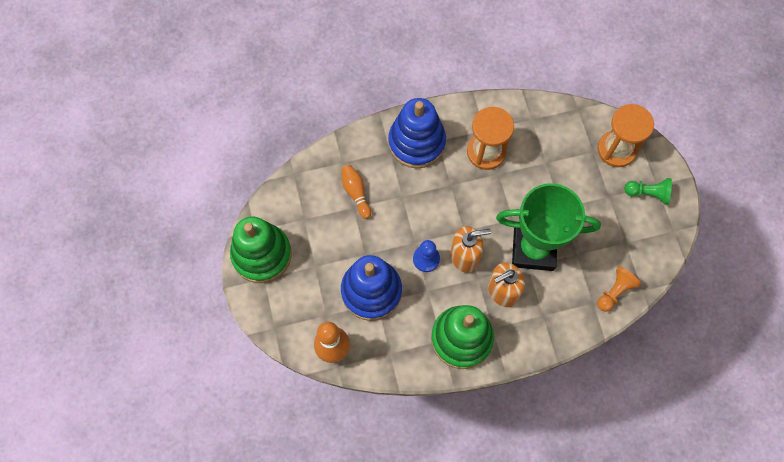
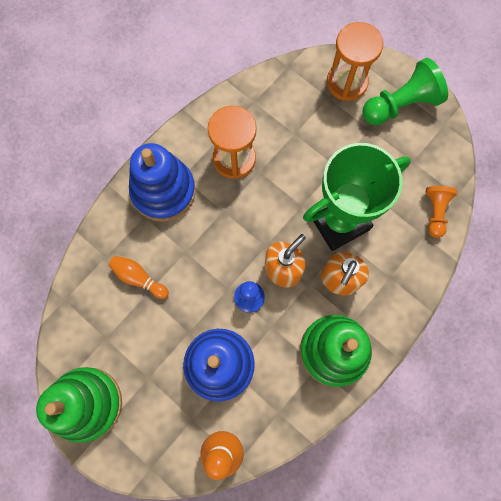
camera: 35 degrees left, 5 degrees up
(648, 193) = (400, 105): green pawn -> green pawn, size x1.66

